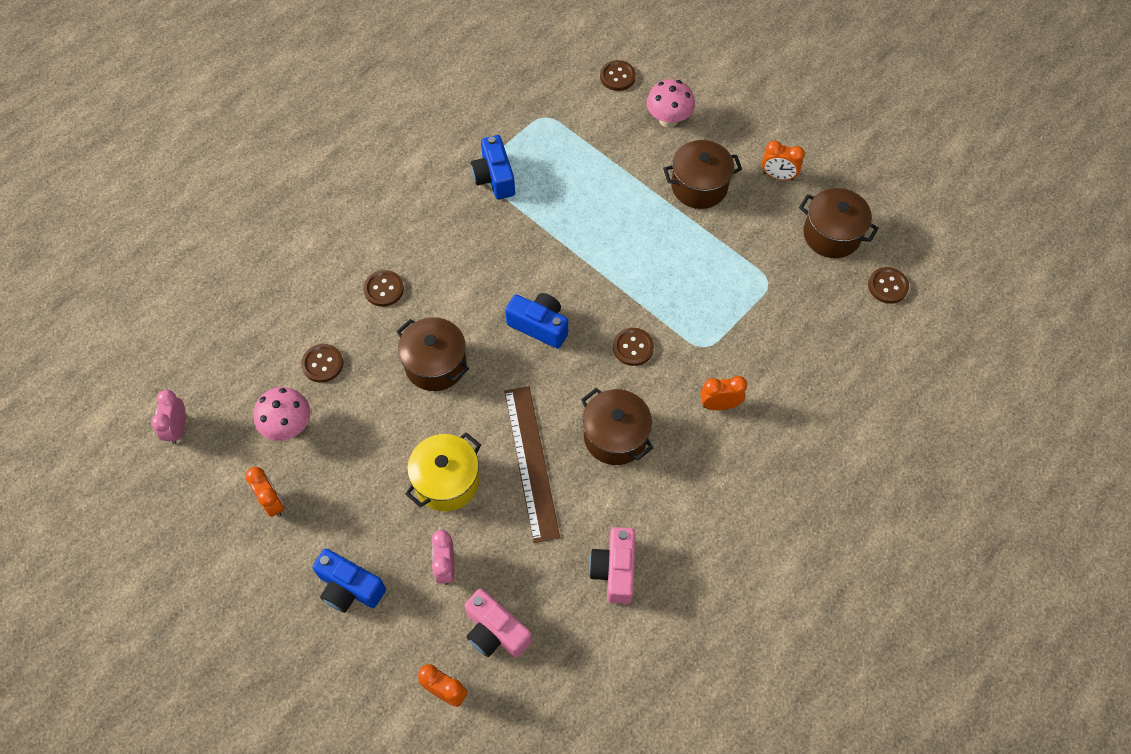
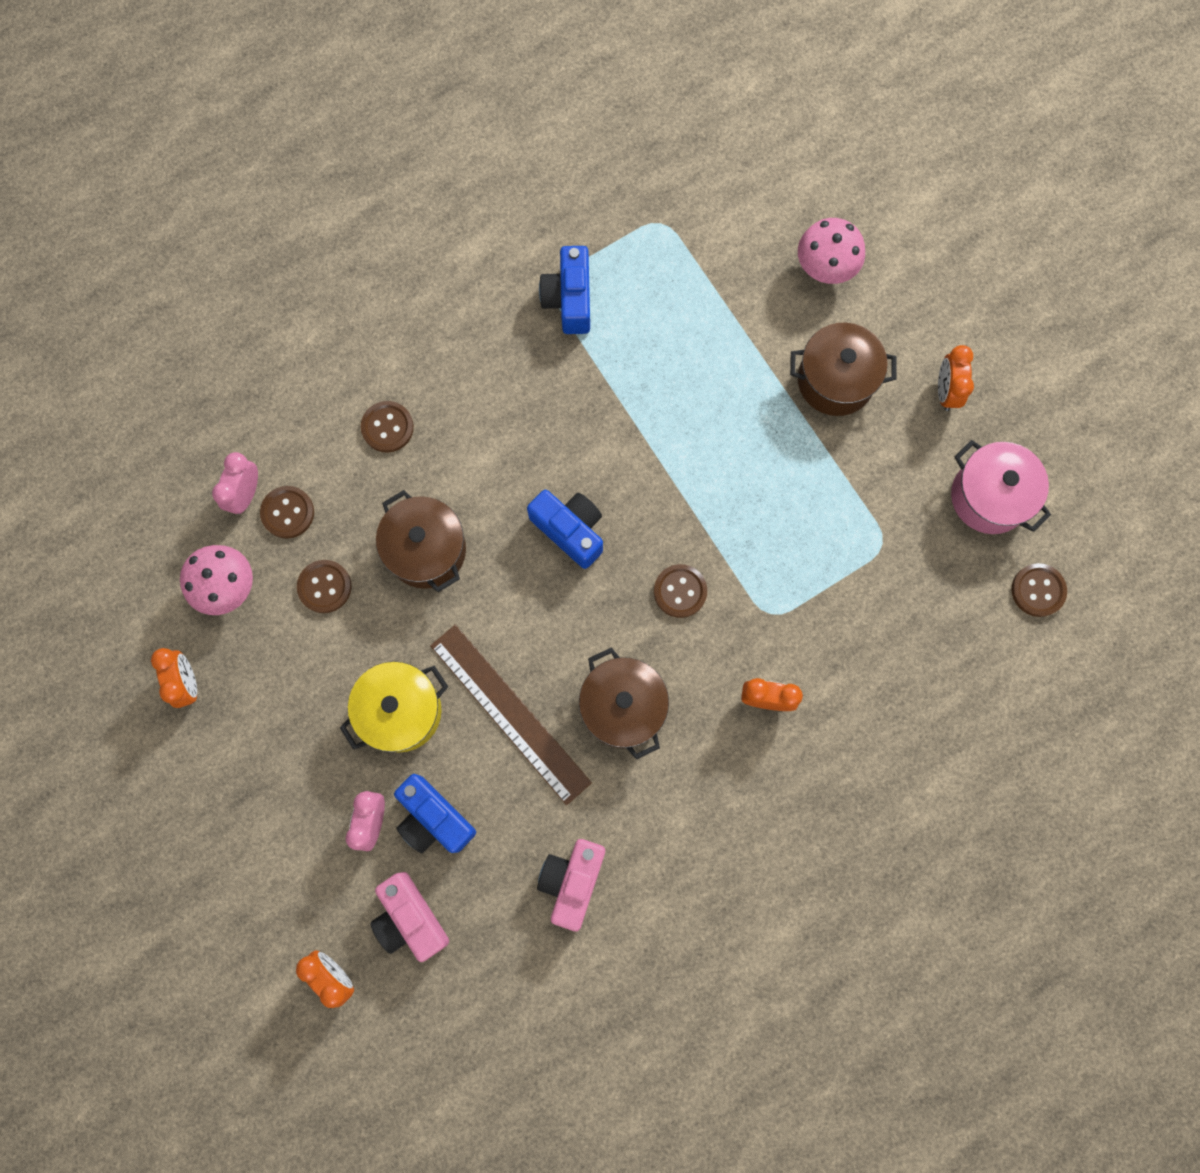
camera: 15 degrees right, 15 degrees up
(178, 429) = (95, 555): pink clock -> pink clock (246, 494)
(349, 588) = (253, 816): blue camera -> blue camera (433, 818)
(531, 462) = (510, 713): brown ruler -> brown ruler turned 45 degrees counterclockwise
(617, 77) = (775, 184): brown button -> brown button (324, 587)
(778, 176) = (946, 391): orange clock -> orange clock turned 60 degrees clockwise
(831, 235) = (989, 497): brown pot -> pink pot

